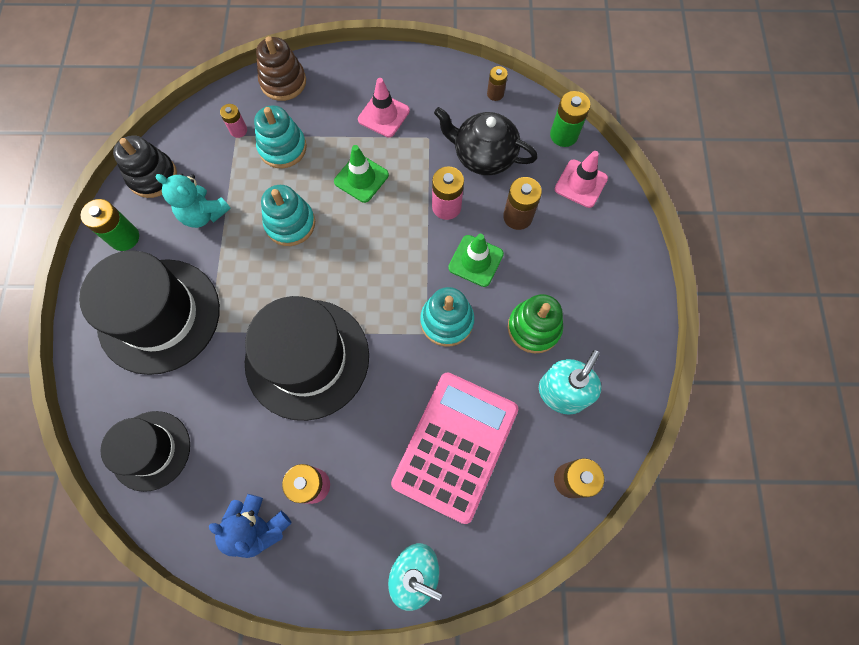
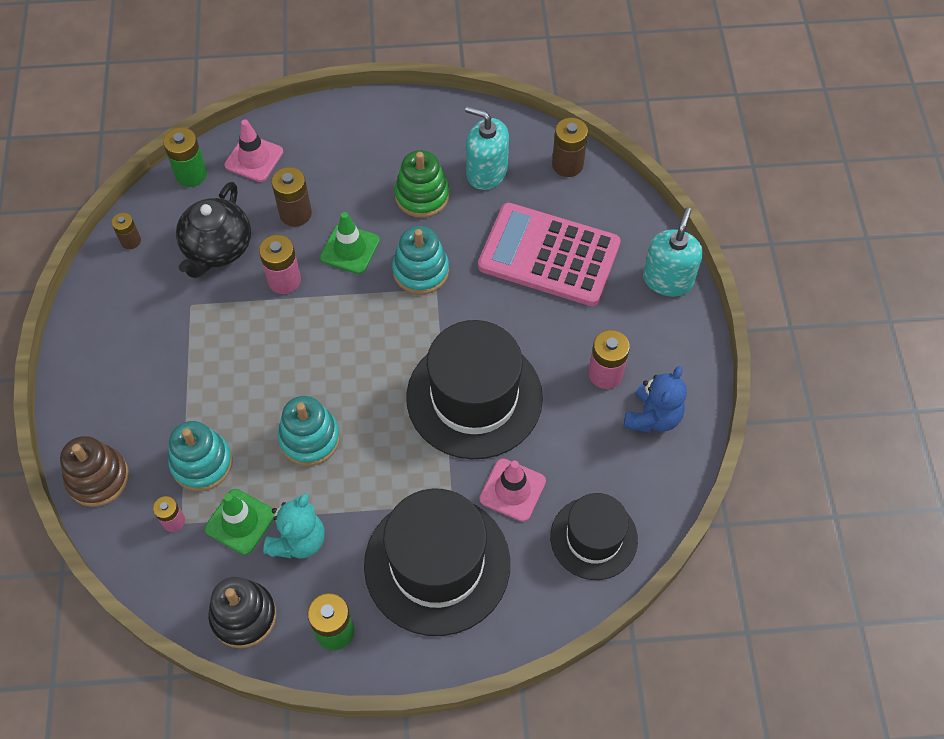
camera: 95 degrees left, 10 degrees down
(361, 178) = (247, 369): green traffic cone -> green traffic cone (240, 522)
(383, 115) = (156, 355): pink traffic cone -> pink traffic cone (512, 490)

